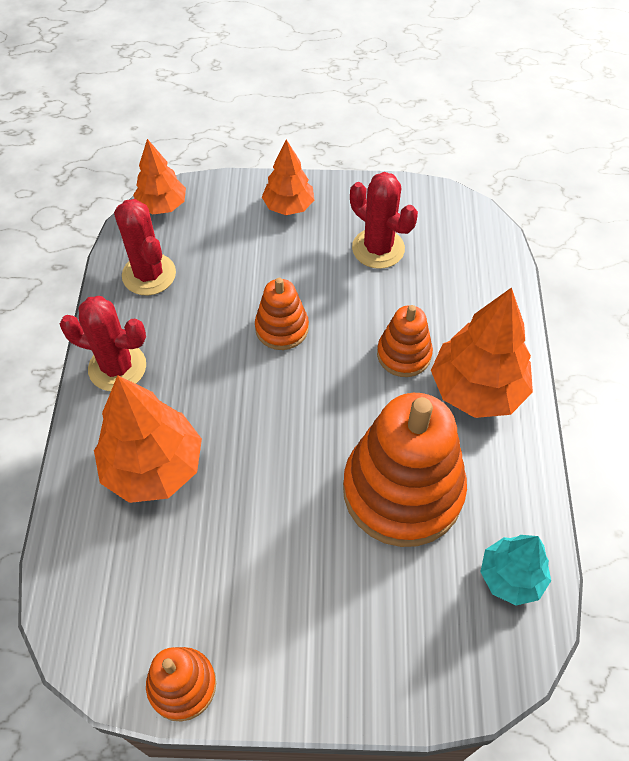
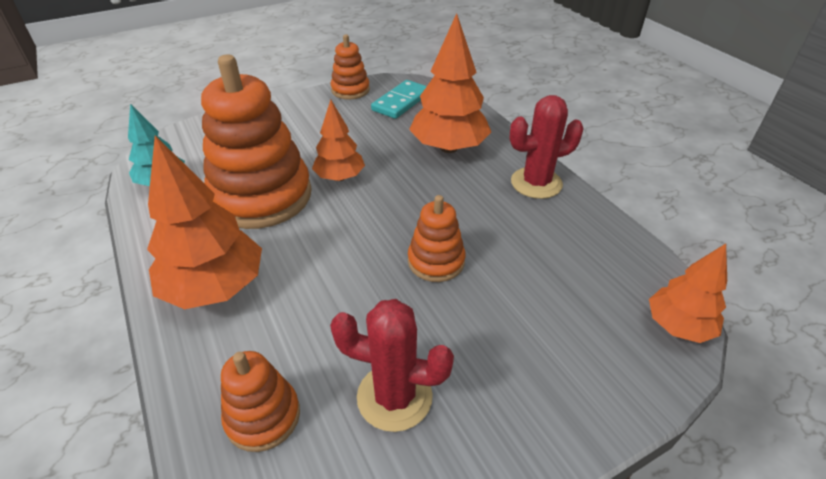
camera: 150 degrees right, 15 degrees down
(134, 603) = (401, 102): none -> turquoise domino
(149, 274) = (598, 253): red cactus -> none
(288, 206) = (548, 401): orange tree -> orange tree (340, 177)
(404, 354) = (303, 288): orange stacking toy -> orange stacking toy (263, 416)

